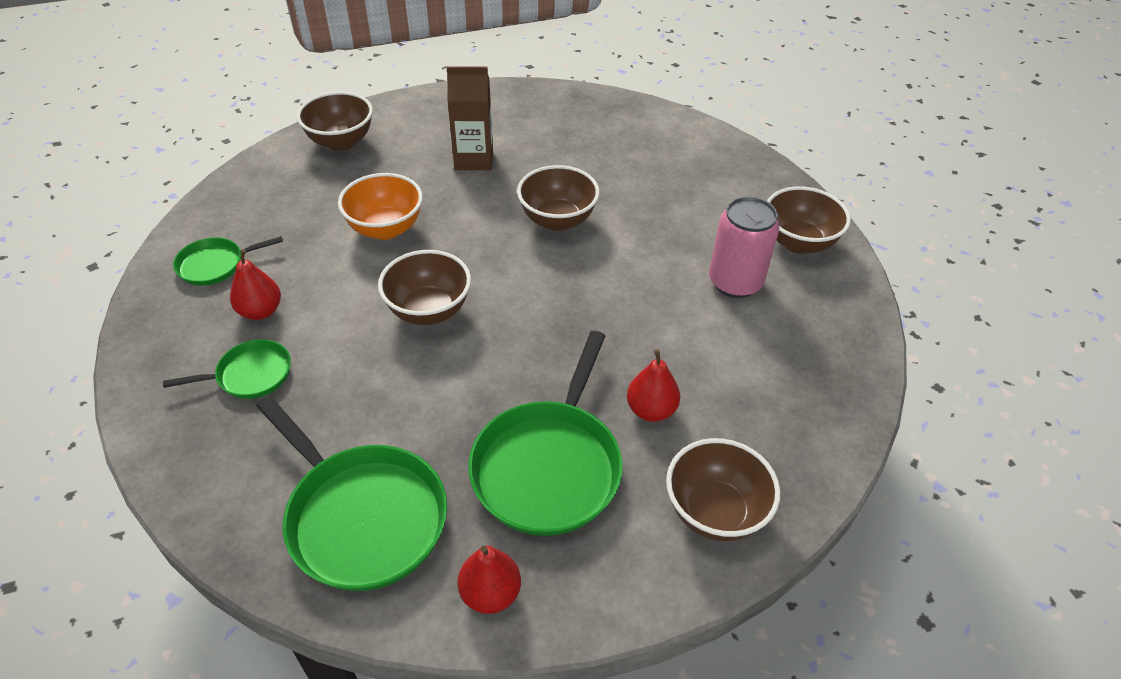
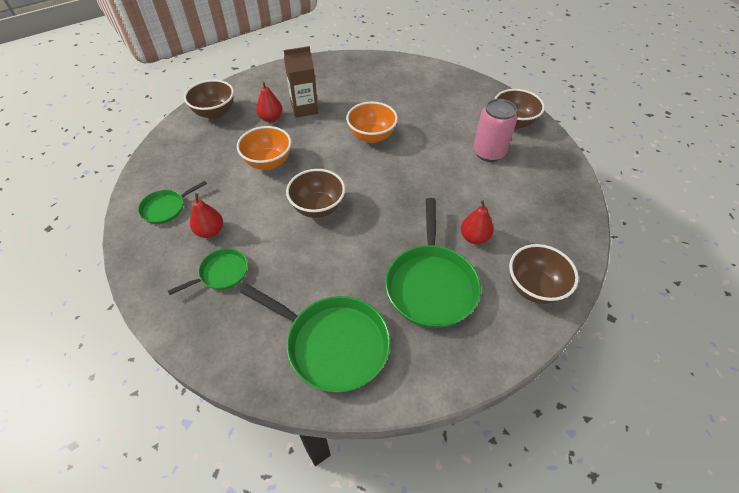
camera: 15 degrees left, 5 degrees up
(490, 593) = (430, 369): red pear -> red pear (271, 118)
(557, 220) = (371, 136): brown bowl -> orange bowl

